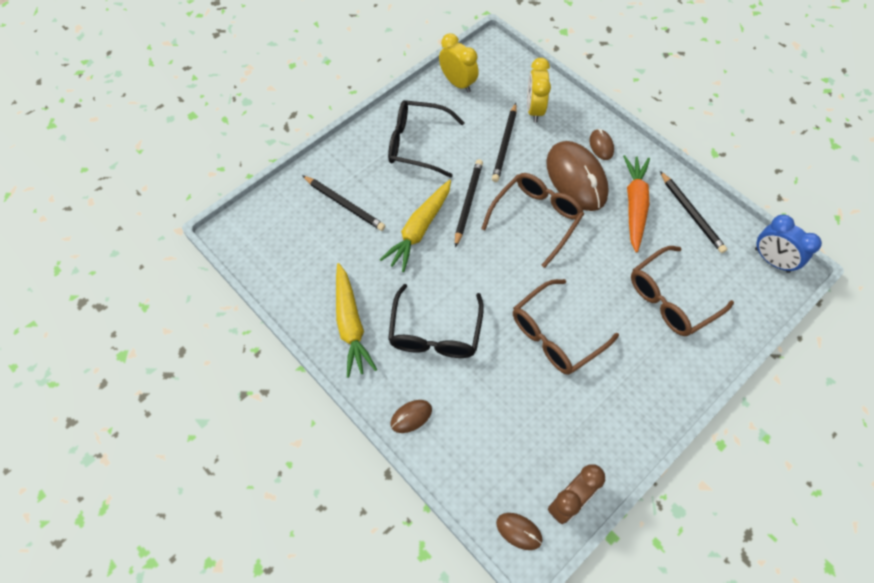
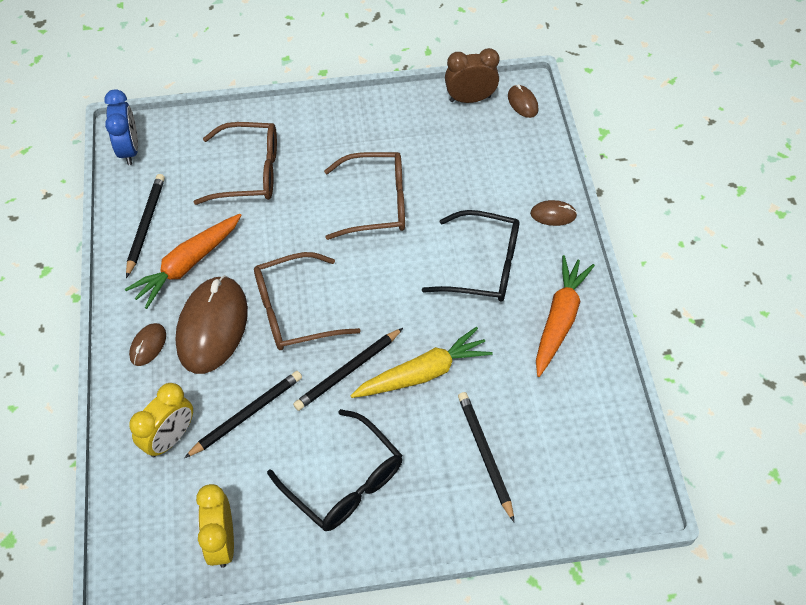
camera: 145 degrees left, 5 degrees down
(351, 324) = (559, 319): yellow carrot -> orange carrot
(435, 332) = (483, 266): black glasses -> black glasses turned 60 degrees clockwise

